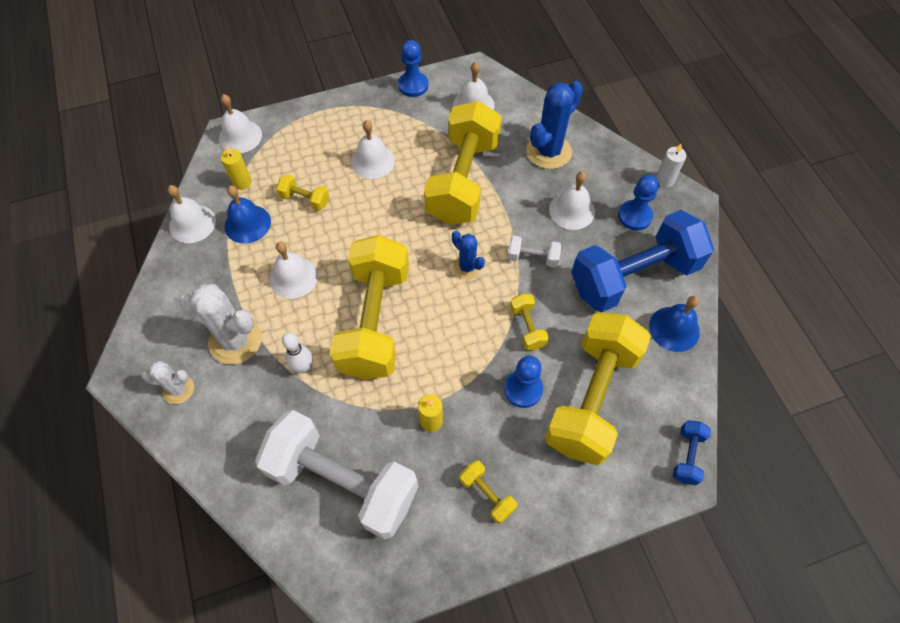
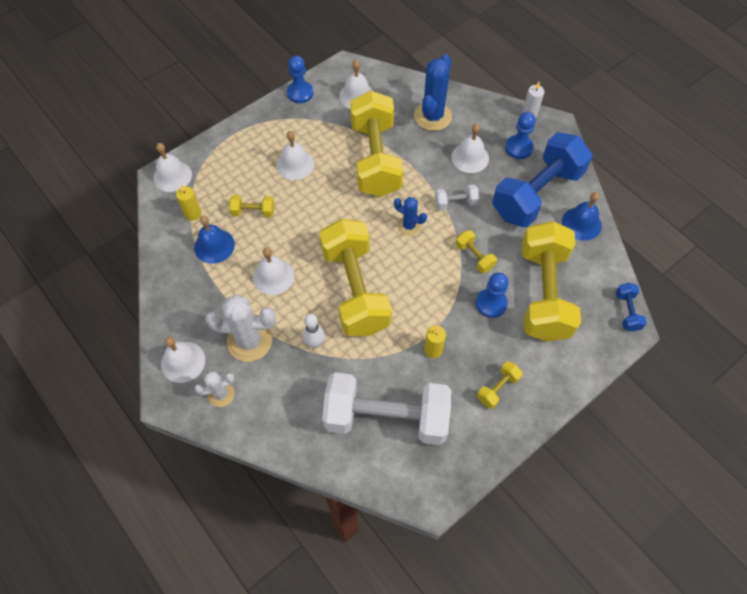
camera: 20 degrees left, 0 degrees up
(192, 223) = (166, 260): white bell -> white bell (183, 362)
(487, 494) = (497, 388): yellow dumbbell -> yellow dumbbell turned 75 degrees counterclockwise

